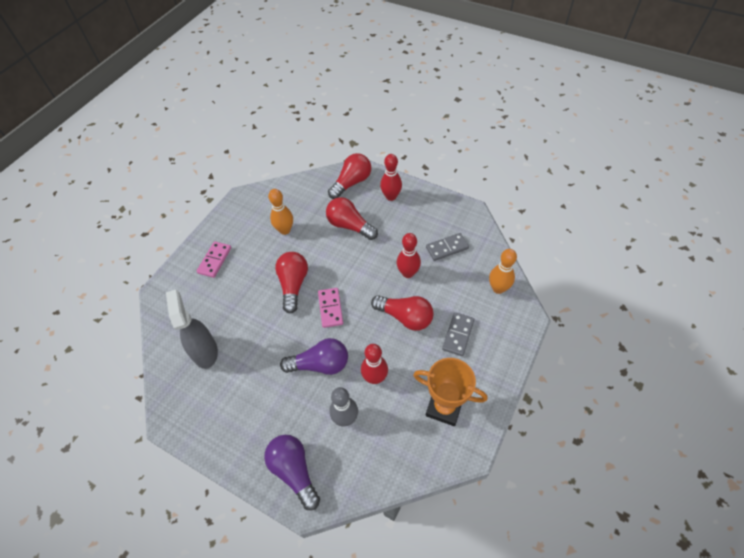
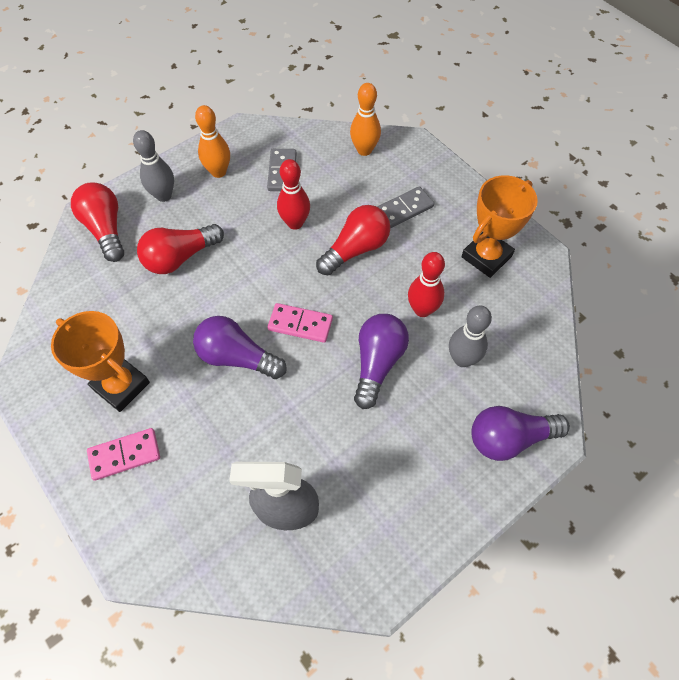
camera: 70 degrees left, 5 degrees up
(214, 260) = (125, 455): pink domino -> pink domino turned 60 degrees counterclockwise
(254, 239) = (121, 385): none -> orange trophy
(285, 230) = (132, 339): orange bowling pin -> orange bowling pin (218, 172)
(293, 285) = (237, 357): red light bulb -> purple light bulb
(391, 197) = (163, 195): red bowling pin -> grey bowling pin
(458, 335) = (404, 209): grey domino -> grey domino turned 75 degrees counterclockwise

